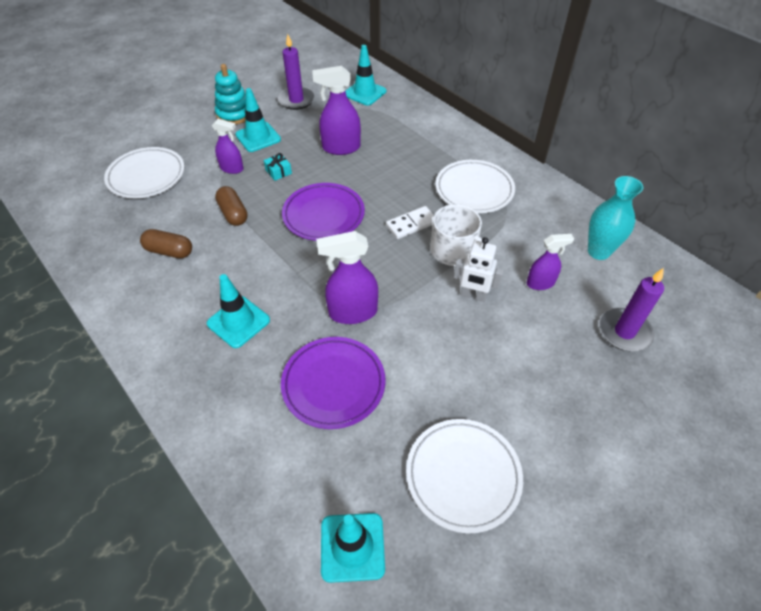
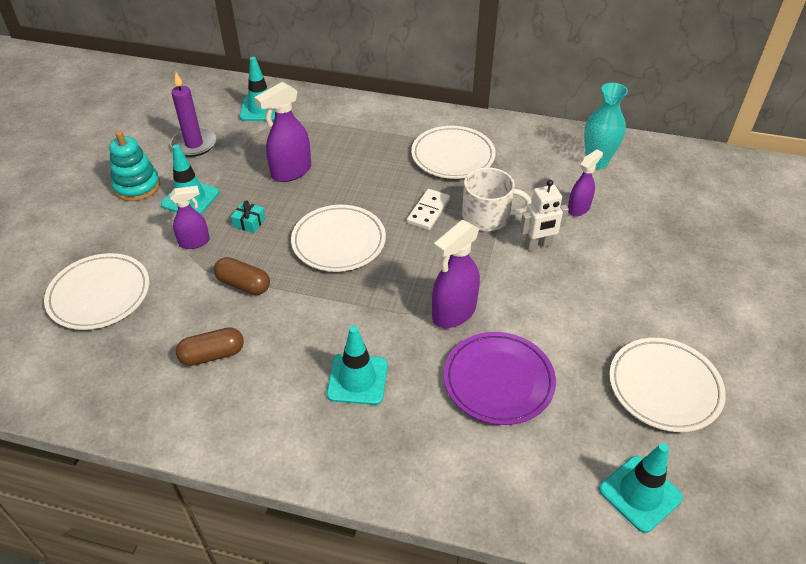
camera: 35 degrees left, 5 degrees down
(323, 215) = (338, 242): purple plate -> white plate
(624, 332) = (670, 215): purple candle -> none

